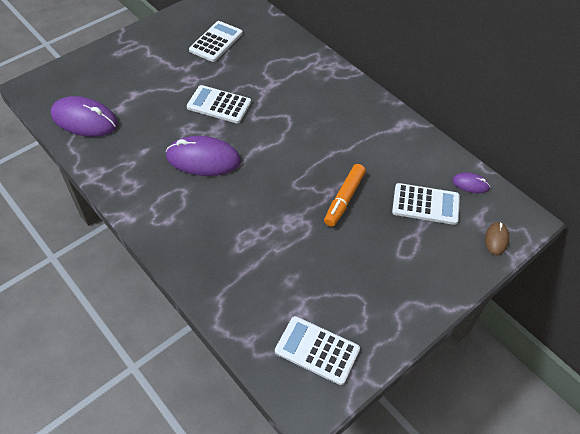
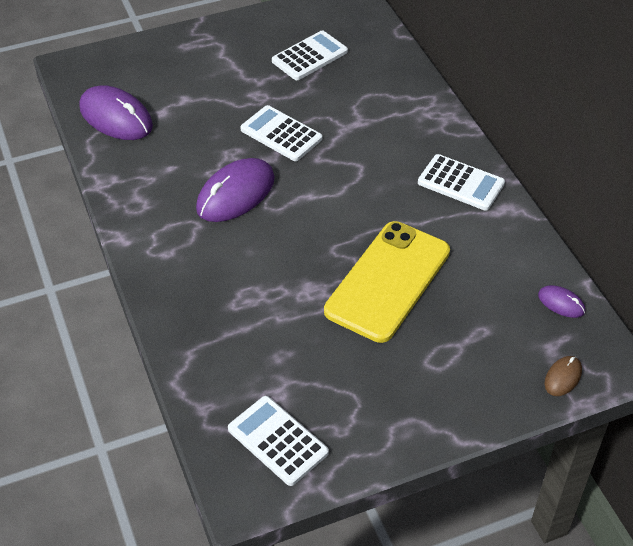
camera: 20 degrees right, 5 degrees down
(203, 159) = (235, 194): purple mouse -> purple mouse turned 75 degrees counterclockwise
(344, 199) = (388, 281): orange marker -> yellow phone
(425, 204) = (489, 313): white calculator -> white calculator (461, 183)

